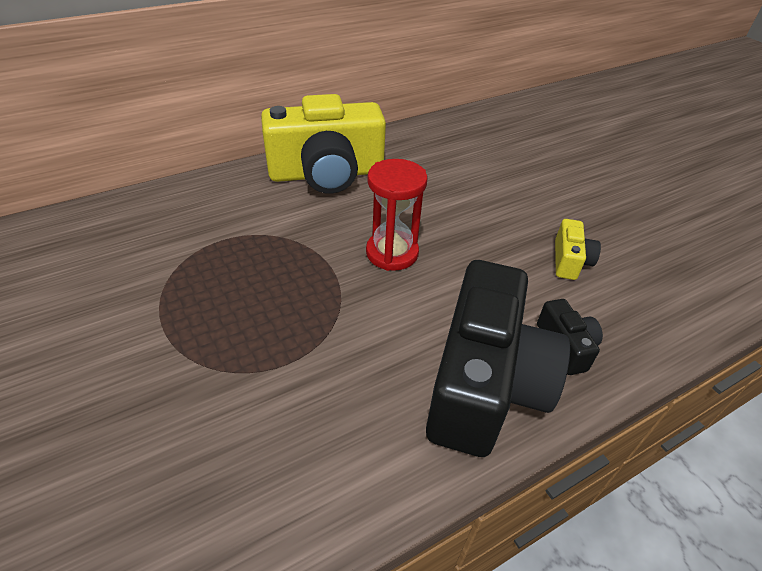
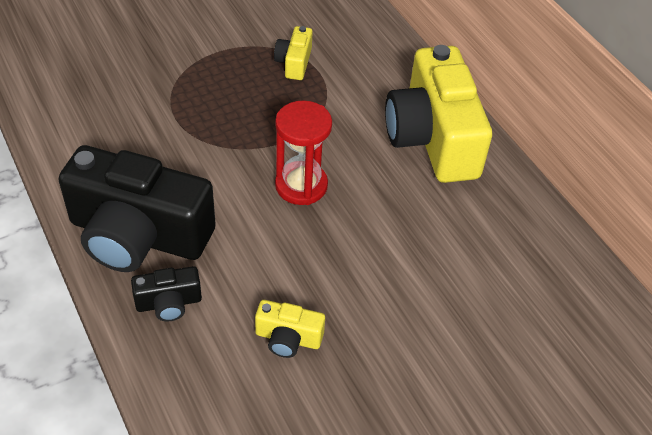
camera: 90 degrees right, 5 degrees up
(202, 258) = (294, 63): none -> yellow camera

